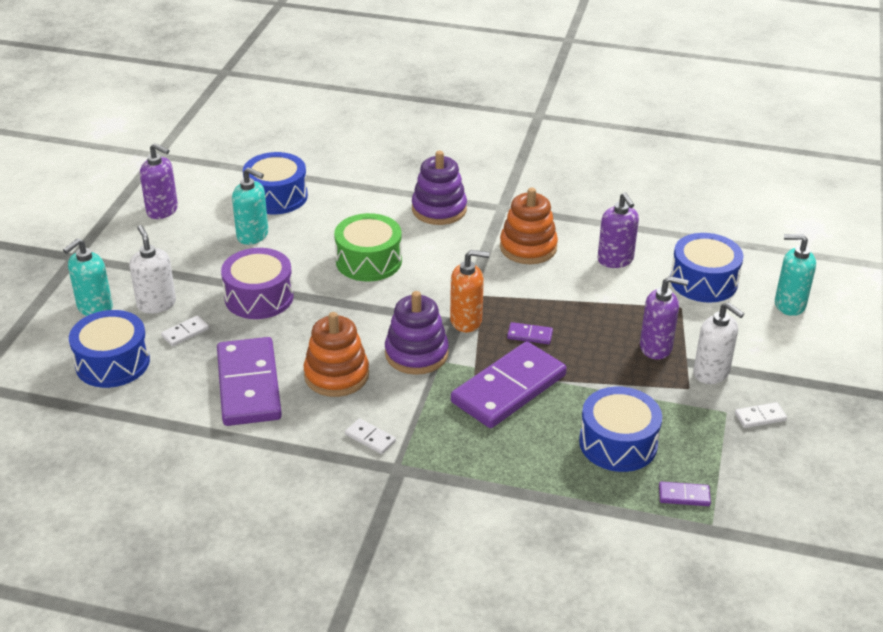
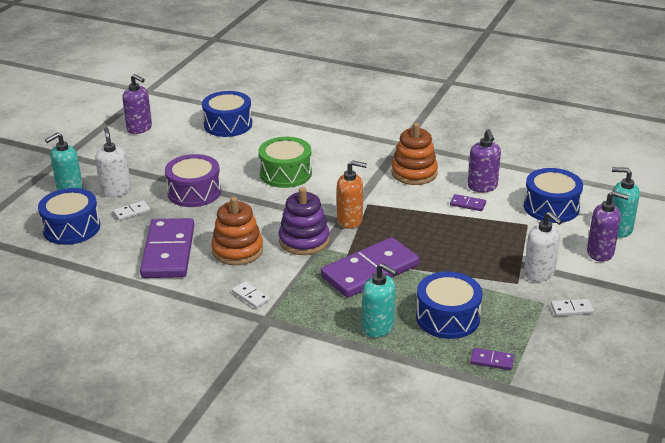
camera: 10 degrees right, 5 degrees down
(253, 235) = (202, 150): turquoise soap dispenser -> turquoise soap dispenser (378, 327)
(439, 209) = (351, 142): purple stacking toy -> none
(530, 335) = (398, 234): purple domino -> purple domino (468, 204)
(656, 347) = (498, 251): purple soap dispenser -> purple soap dispenser (600, 253)

